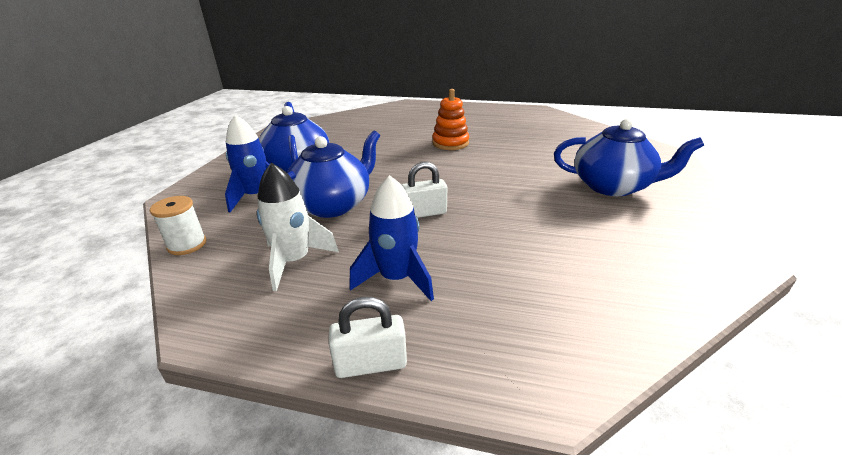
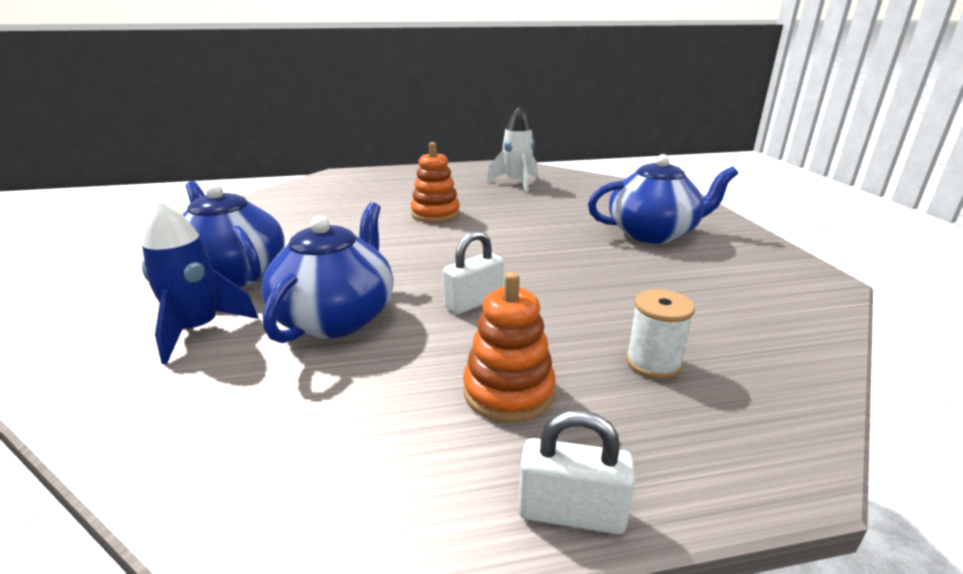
camera: 25 degrees left, 5 degrees down
(187, 245) = (121, 433): white spool -> white spool (653, 363)
(294, 261) = (341, 408): white rocket -> white rocket (516, 183)
(371, 364) = (571, 513): white padlock -> white padlock turned 45 degrees clockwise
(396, 278) = (508, 392): blue rocket -> orange stacking toy

